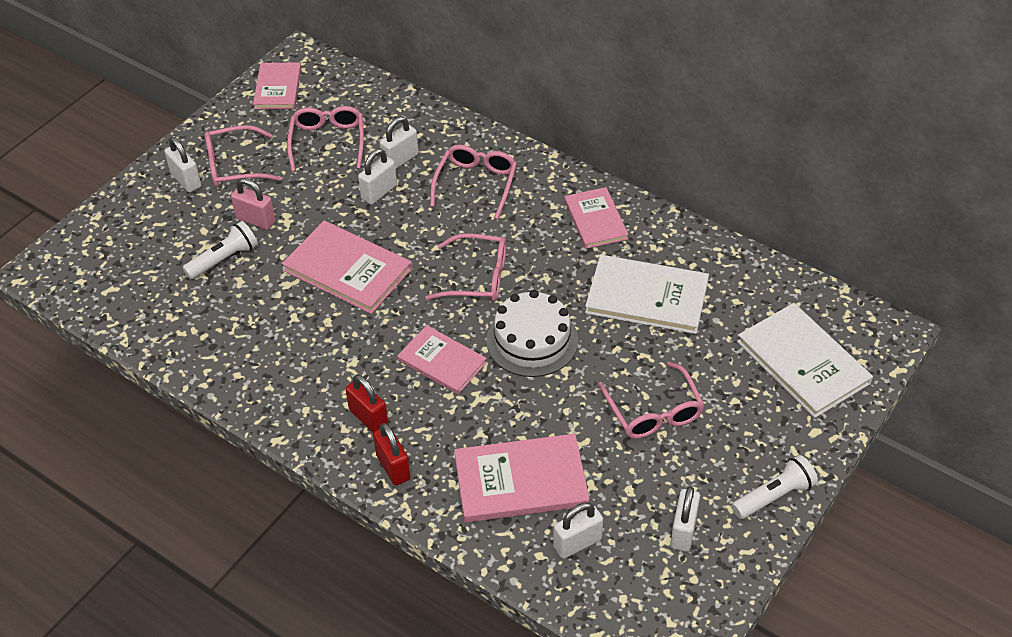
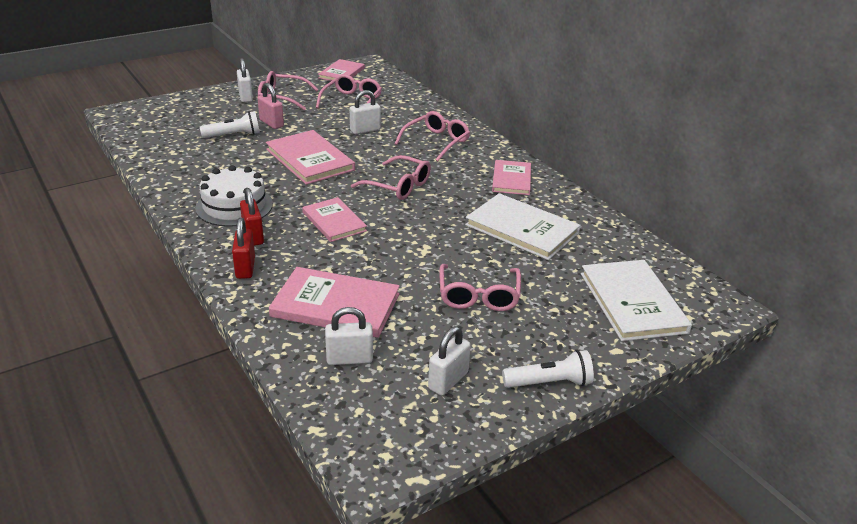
camera: 20 degrees right, 15 degrees down
(400, 160) = (393, 119): white padlock -> none
(532, 340) = (412, 228): white cake -> white cake (234, 206)

